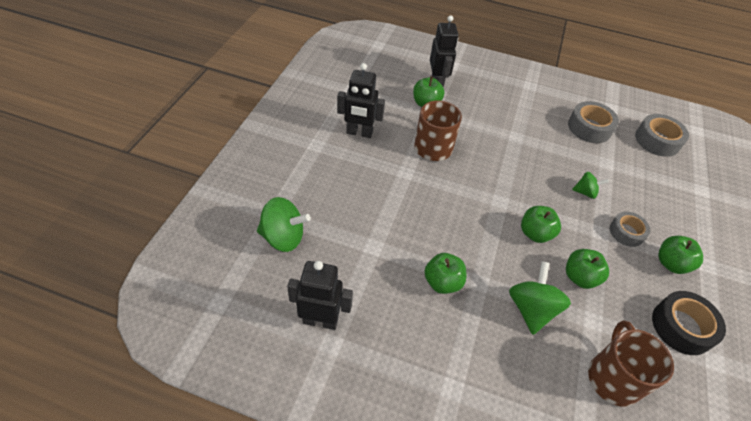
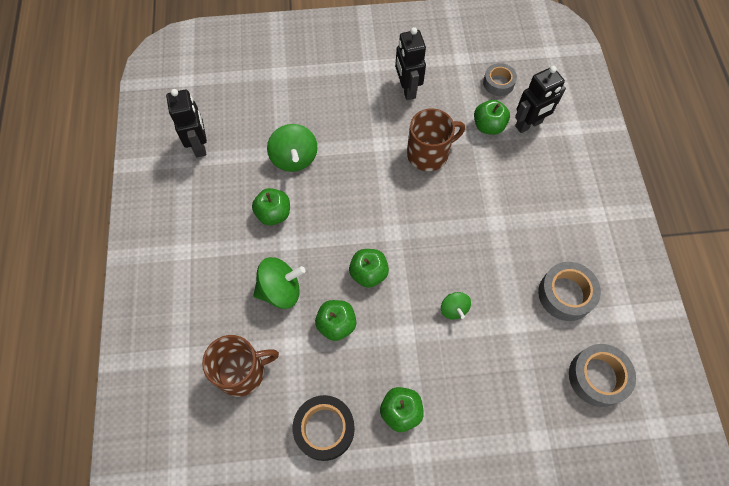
camera: 70 degrees right, 15 degrees up
(283, 237) = (260, 89): green spinning top -> green spinning top (294, 158)
(626, 232) = (419, 360): grey tape -> grey tape (498, 83)

